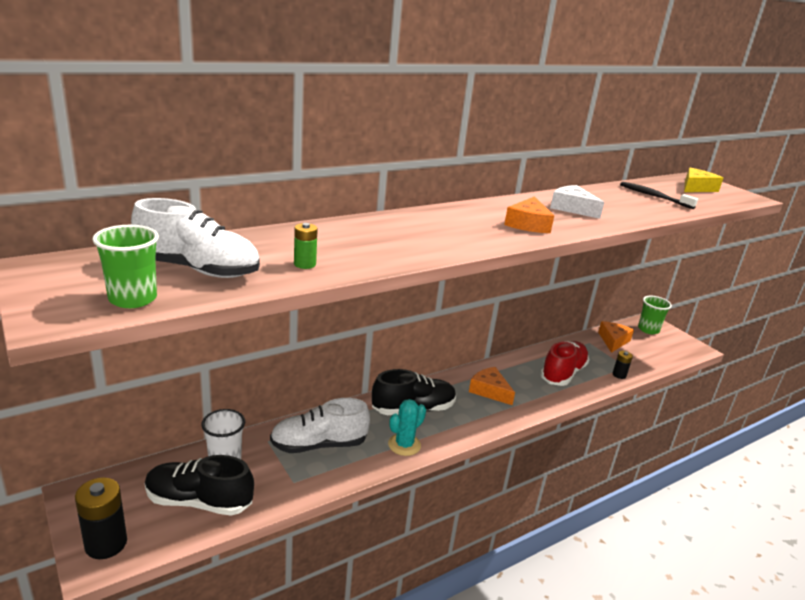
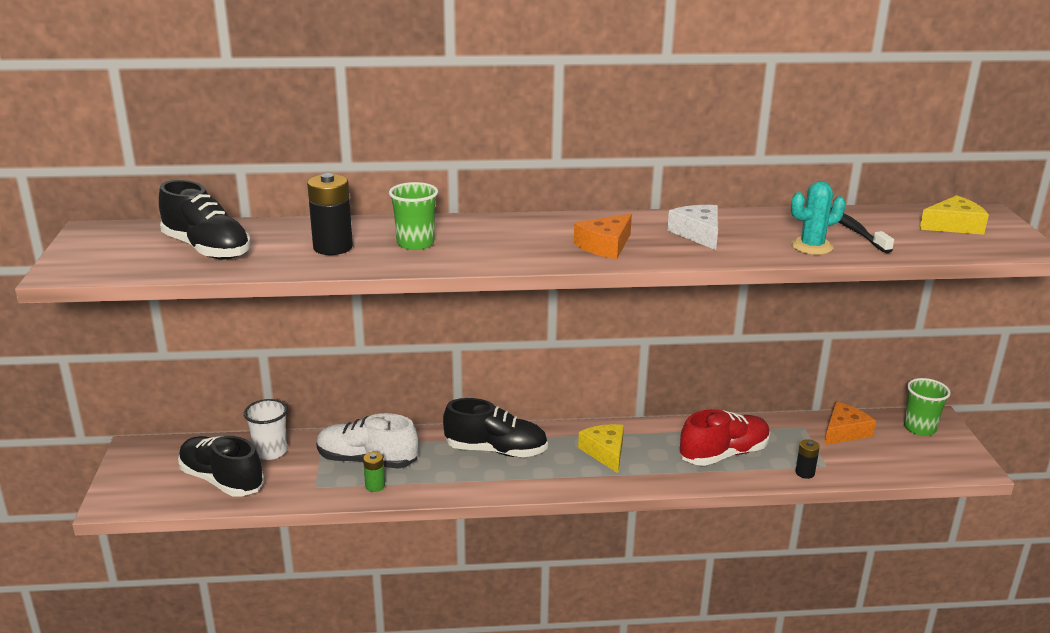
camera: 30 degrees right, 0 degrees up
(106, 544) = (128, 492): black battery -> black battery (333, 247)
(133, 299) = (131, 266): green cup -> green cup (415, 243)
(198, 269) = (207, 249): white shoe -> black shoe
(305, 264) = (303, 257): green battery -> green battery (375, 486)
(404, 445) = (453, 482): turquoise cactus -> turquoise cactus (812, 246)
(489, 391) = (605, 452): orange cheese -> yellow cheese

